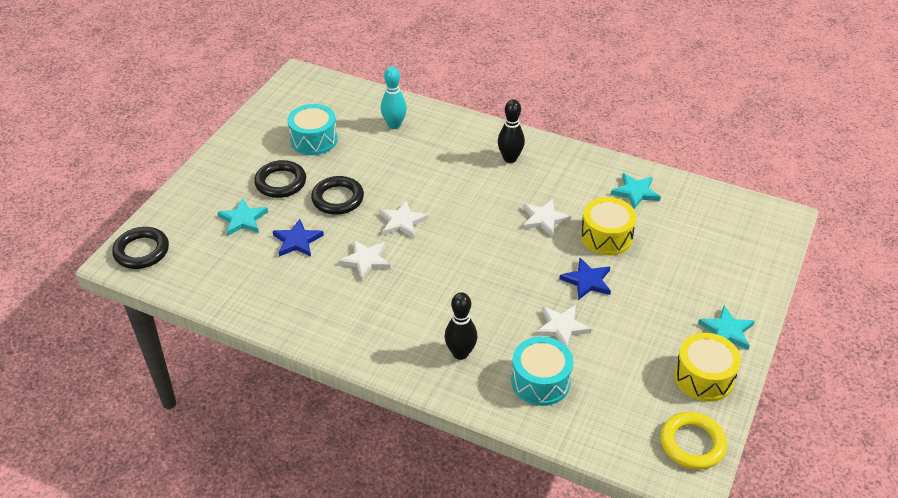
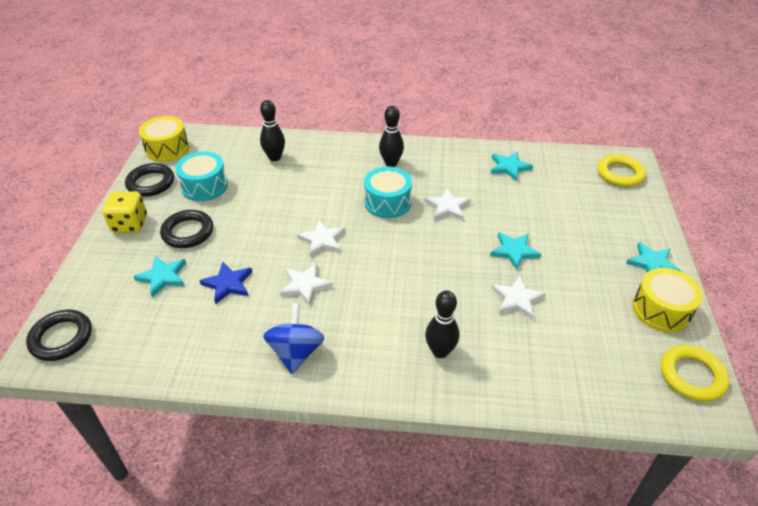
camera: 20 degrees left, 0 degrees up
(232, 162) = (130, 224): none -> yellow dice
(331, 317) = (296, 352): none -> blue spinning top
(338, 199) = (251, 234): black ring -> black ring (151, 183)
(394, 125) = (275, 157): turquoise bowling pin -> black bowling pin
(540, 381) = (528, 357): turquoise drum -> turquoise drum (387, 202)
(587, 281) = (514, 251): blue star -> turquoise star
(606, 236) = (507, 209): yellow drum -> yellow drum (167, 149)
(757, 229) = (620, 174): none -> yellow ring

